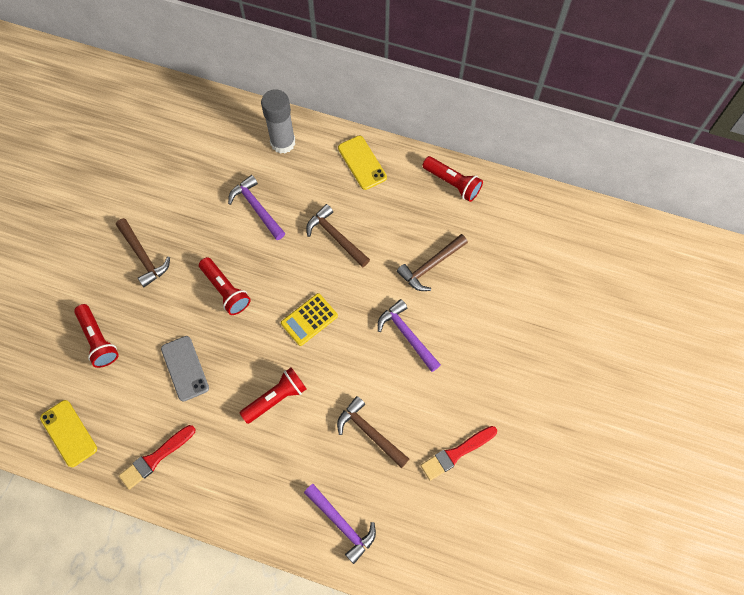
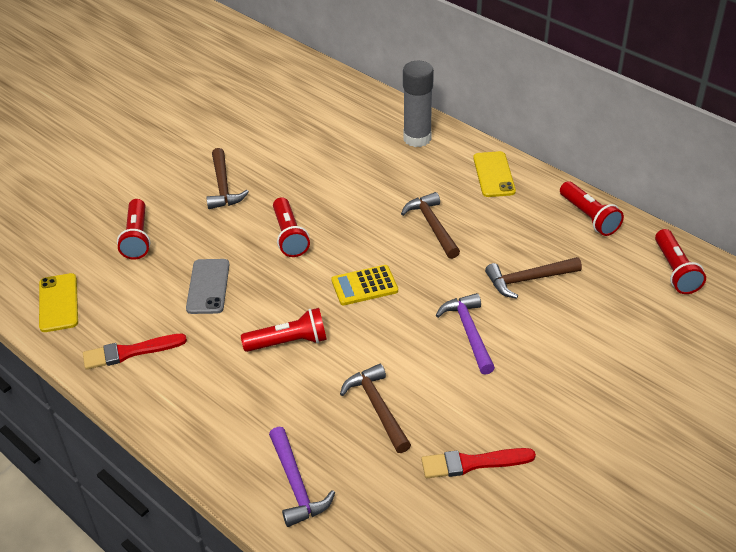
camera: 25 degrees right, 25 degrees down
(256, 208) = (360, 180): purple hammer -> none
(534, 216) = (675, 271): none -> red flashlight

